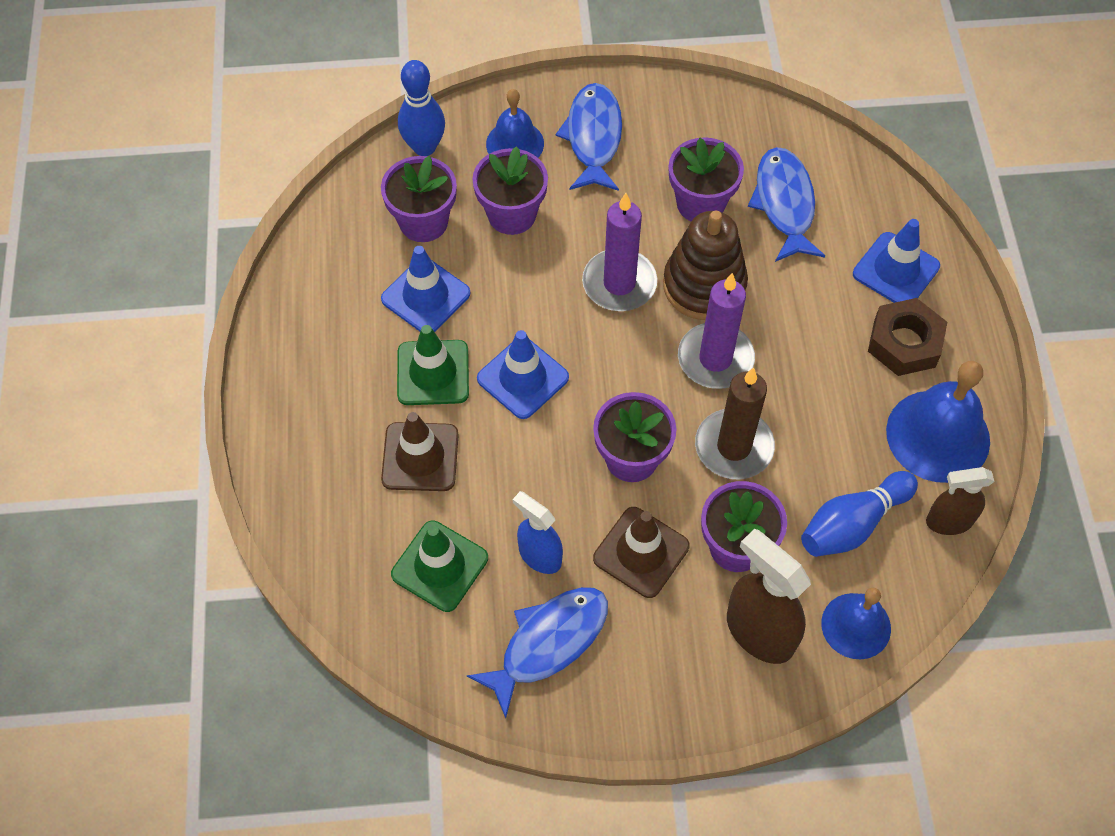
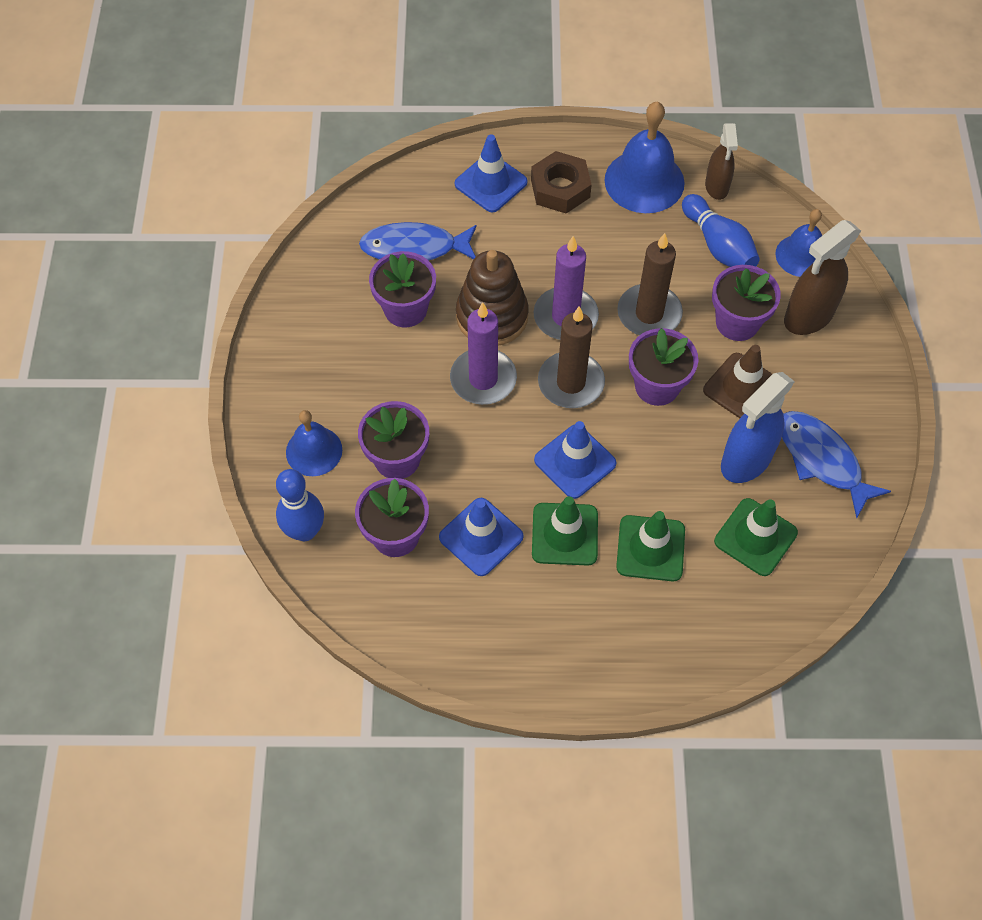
camera: 85 degrees left, 0 degrees up
(420, 457) = (650, 548): brown traffic cone -> green traffic cone
(539, 556) = (745, 461): blue spray bottle -> blue spray bottle, size x1.57
(593, 137) = (318, 385): blue fish -> none
(625, 369) = (571, 382): none -> brown candle

